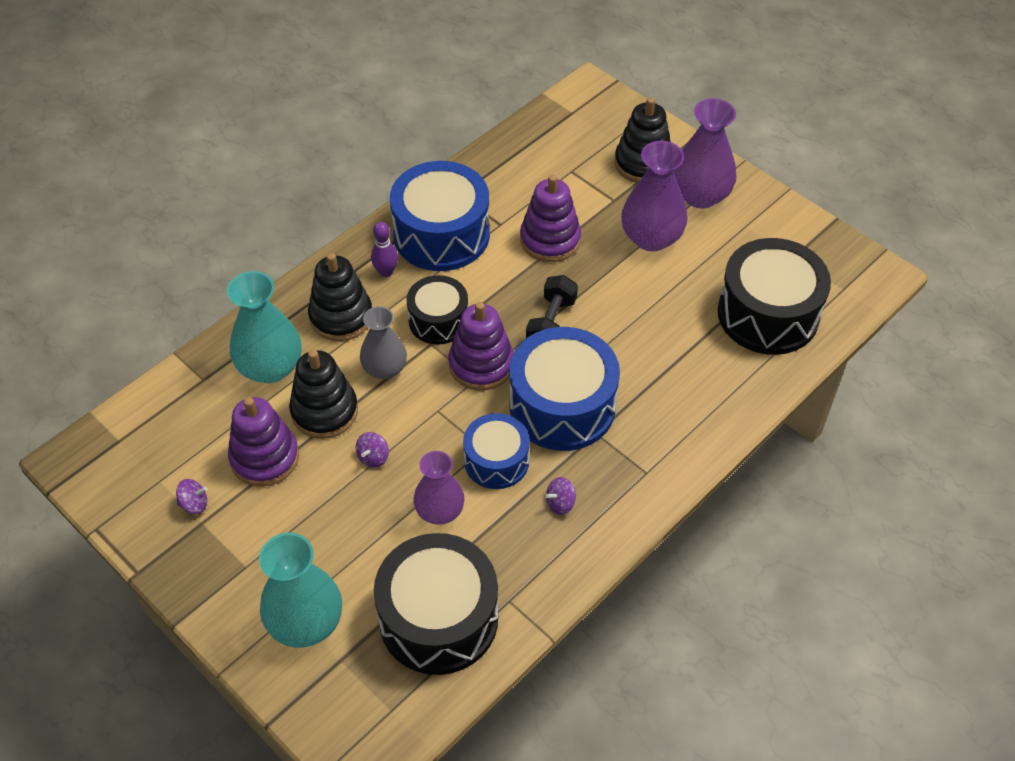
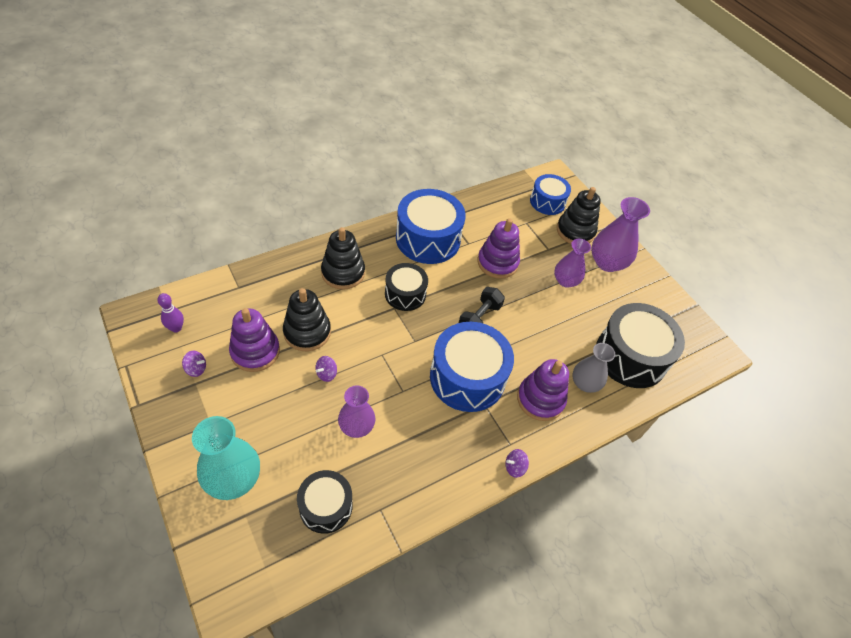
camera: 10 degrees right, 0 degrees up
(270, 367) = (284, 292): turquoise vase -> none
(385, 369) = (358, 315): grey vase -> grey vase (585, 383)
(386, 272) = (383, 252): purple bowling pin -> purple bowling pin (176, 328)
(438, 618) = (326, 506): black drum -> black drum, size x0.59
(481, 364) = (422, 332): purple stacking toy -> purple stacking toy (540, 399)
(496, 461) = (408, 402): blue drum -> blue drum (547, 202)
(560, 503) = (442, 447): purple spinning top -> purple spinning top (514, 467)
(651, 238) = (565, 281): purple vase -> purple vase, size x0.67

